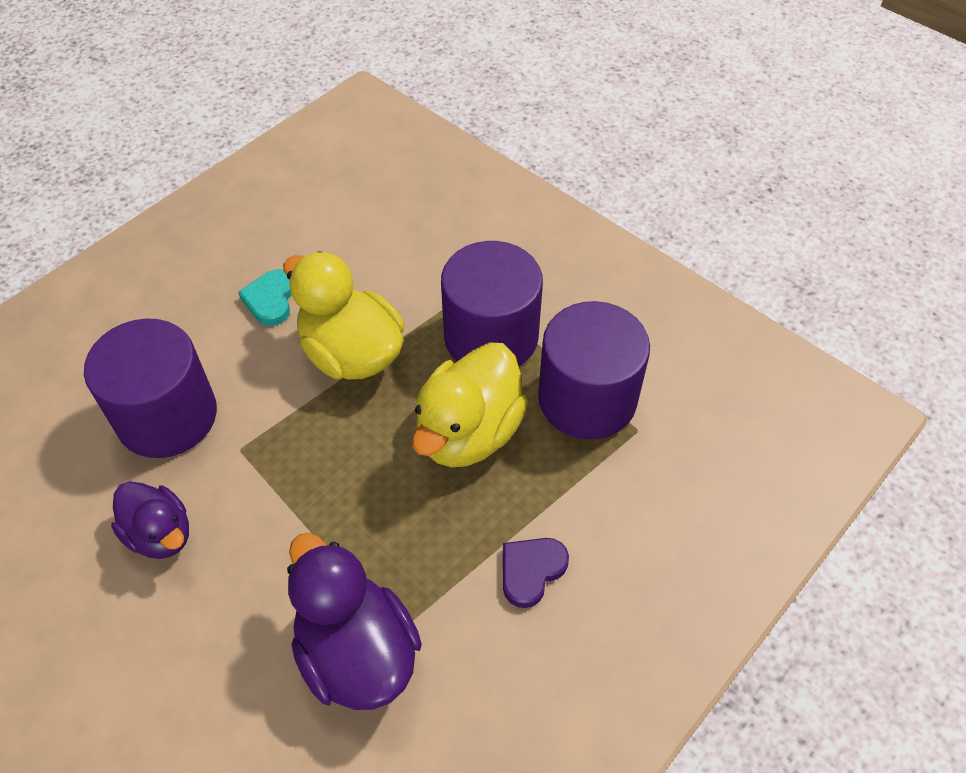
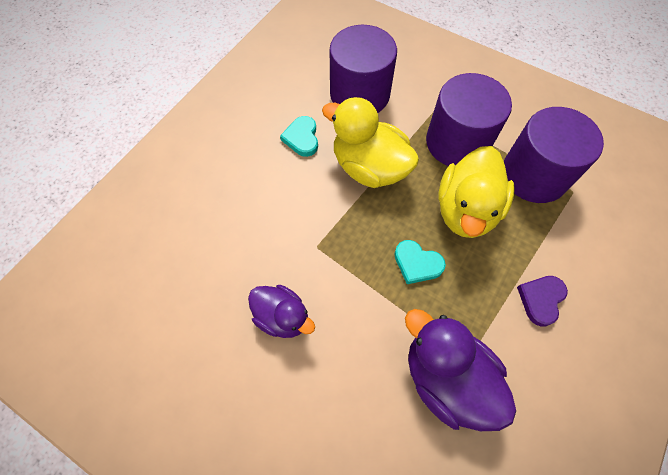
camera: 10 degrees left, 10 degrees up
(167, 416) = (258, 231): purple cylinder -> purple cylinder (359, 94)
(371, 494) = (417, 263): none -> turquoise heart

